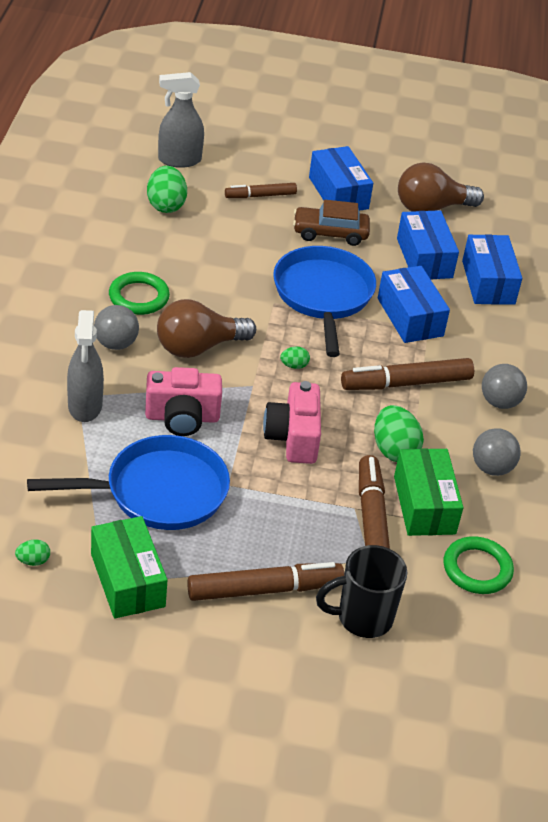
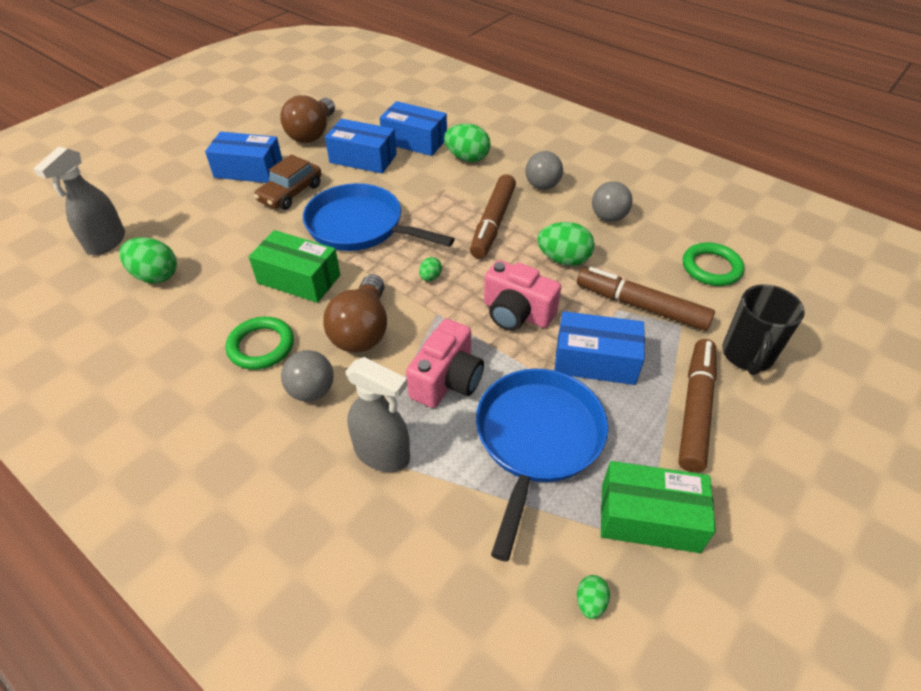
camera: 55 degrees left, 5 degrees up
(260, 196) = (206, 213): brown marker -> none
(410, 317) = (421, 191): blue box -> blue box (595, 360)
(424, 505) = (632, 268): green box -> green box (299, 279)
(495, 331) = (467, 158): none -> green egg

